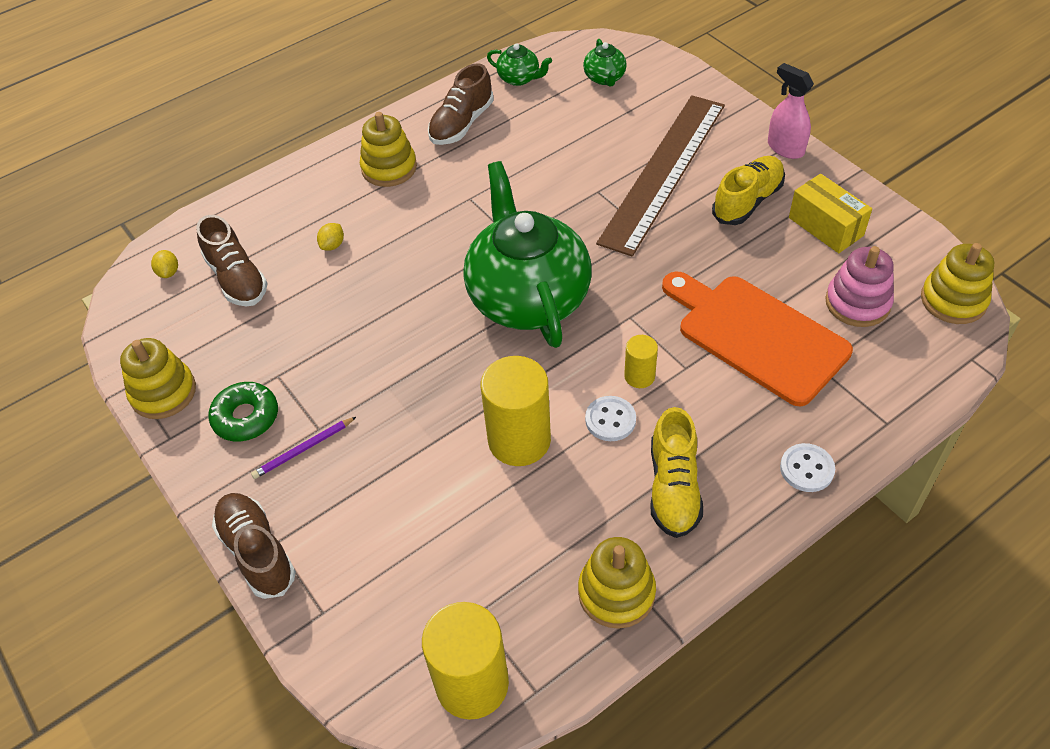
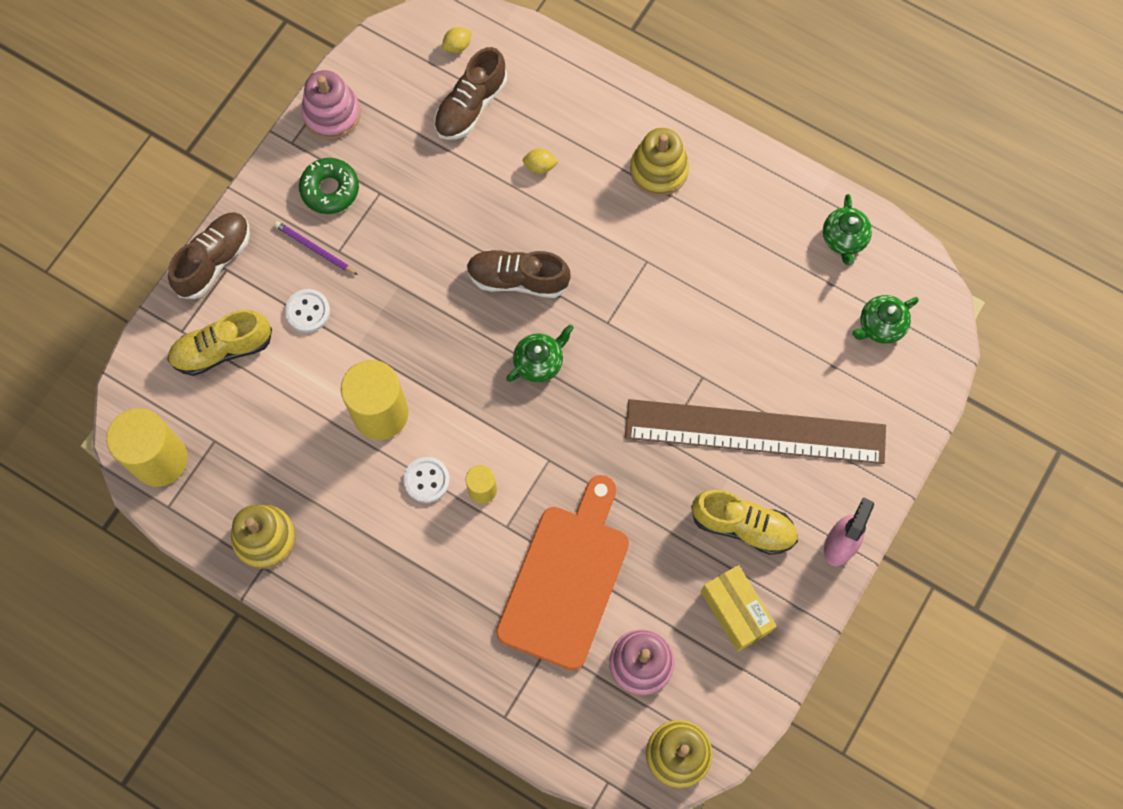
camera: 65 degrees right, 20 degrees up
(163, 392) = (332, 114): yellow stacking toy -> pink stacking toy
(461, 124) = (749, 210): brown shoe -> brown shoe (518, 279)
(528, 297) = (539, 362): green teapot -> green teapot, size x0.41
(673, 488) = (375, 553): yellow shoe -> yellow shoe (222, 349)
(806, 469) = (431, 658): white button -> white button (308, 311)
(826, 226) = (735, 611): yellow box -> yellow box turned 60 degrees counterclockwise

